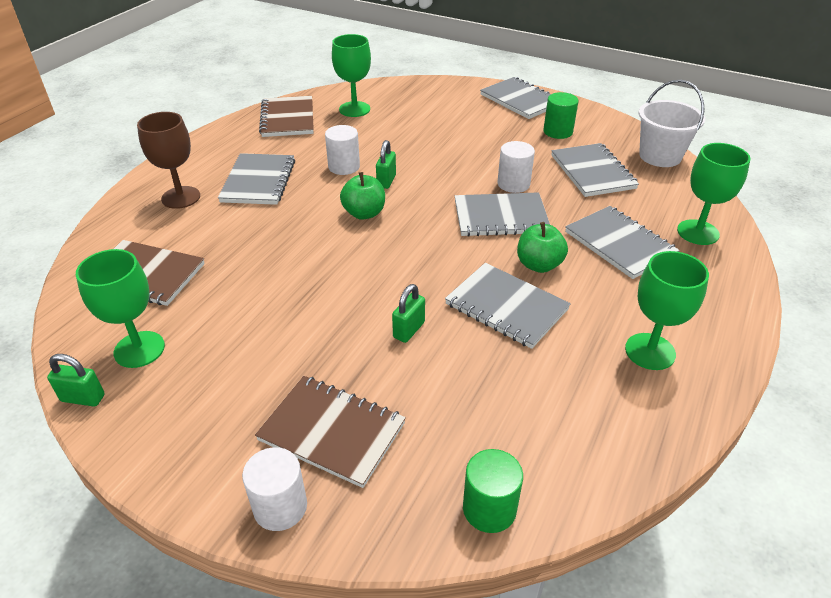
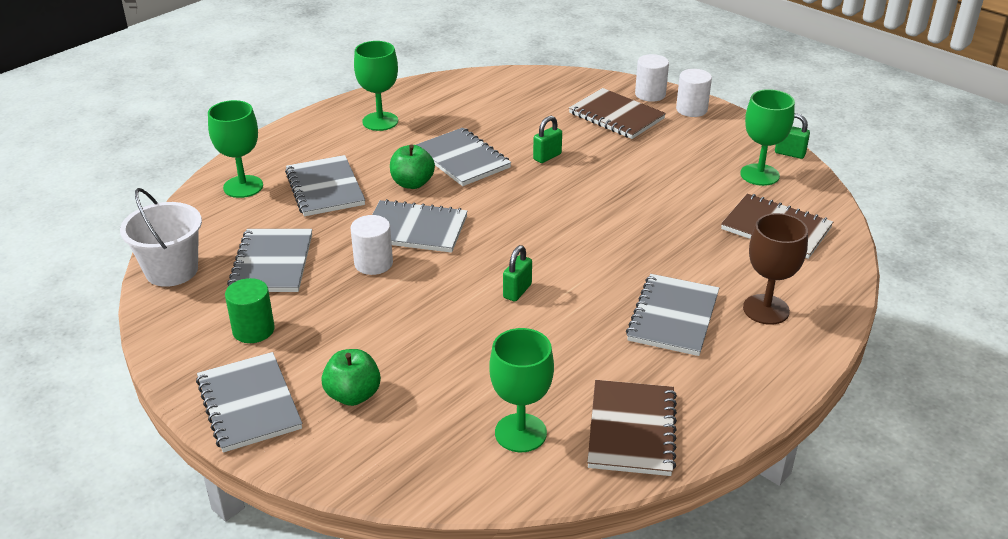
camera: 165 degrees left, 5 degrees down
(344, 166) = (563, 321): white cylinder -> white cylinder (691, 109)
(364, 213) = (555, 256): green apple -> green apple (353, 395)
(489, 508) = (534, 79): green cylinder -> none

